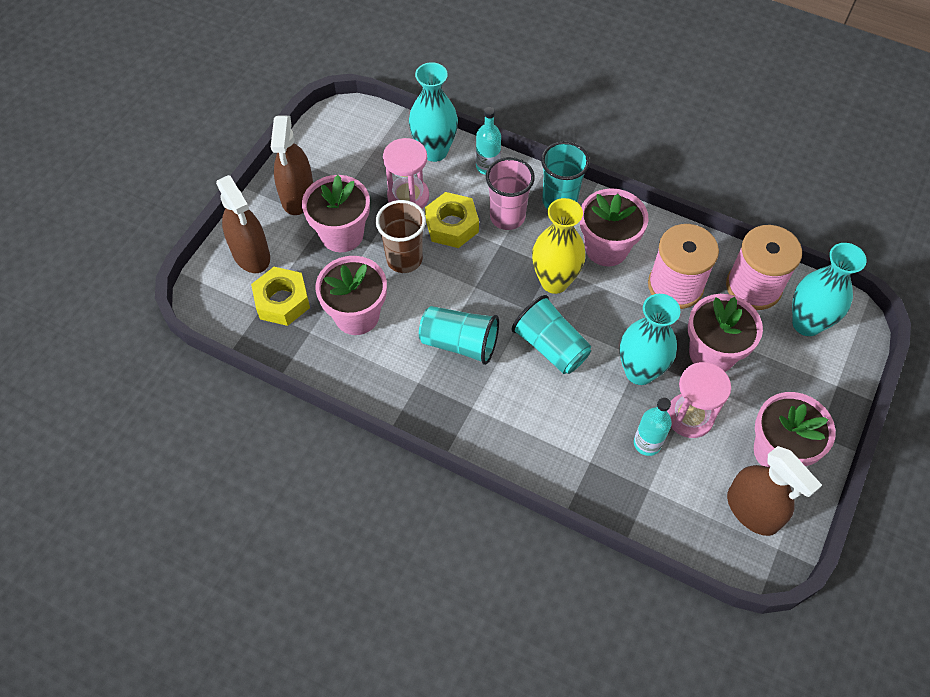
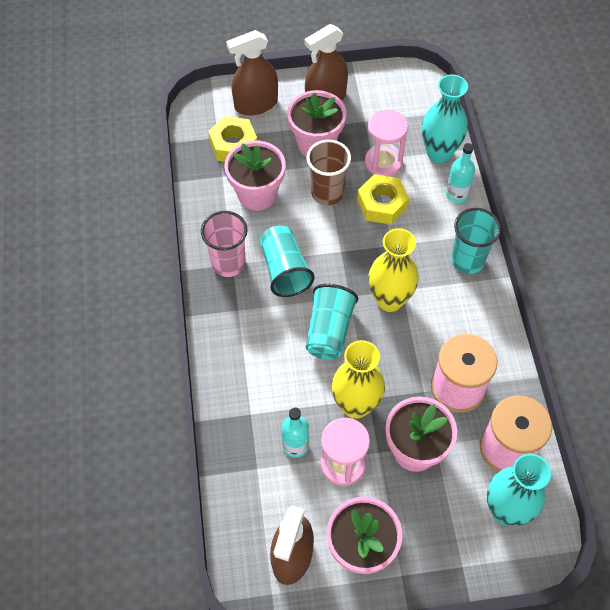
camera: 55 degrees right, 0 degrees up
(251, 254) = (256, 104): brown spray bottle -> brown spray bottle turned 45 degrees clockwise
(507, 217) = (421, 234): pink cup -> pink cup (228, 263)
(606, 248) = (451, 318): pink flower pot -> none
(639, 371) = (355, 405): turquoise vase -> yellow vase

